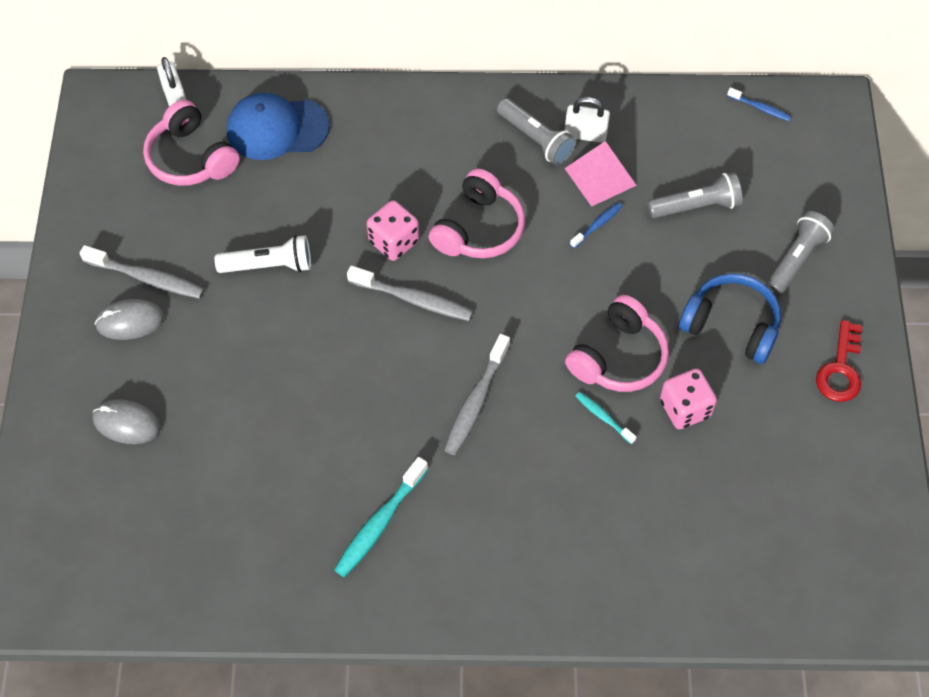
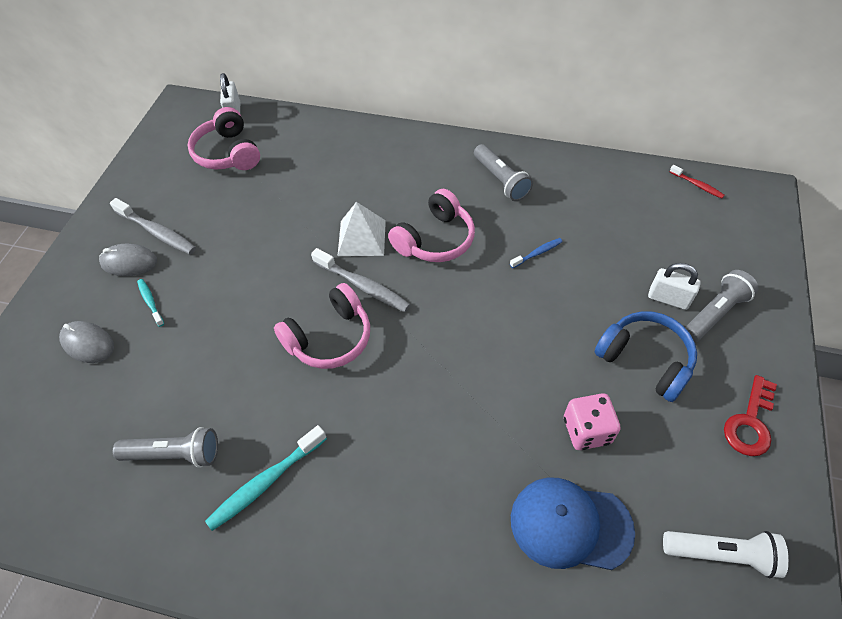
camera: 15 degrees right, 5 degrees down
(269, 265) = (255, 239): white flashlight -> white flashlight (721, 554)
(277, 128) = (300, 143): blue cap -> blue cap (570, 524)
(394, 242) = (361, 238): pink dice -> white pyramid
(476, 401) = (390, 384): grey toothbrush -> none
(585, 134) = (543, 182): white padlock -> white padlock (668, 299)
(600, 176) = (548, 216): pink pyramid -> none
(603, 417) = (505, 422): turquoise toothbrush -> turquoise toothbrush (150, 302)
(618, 357) = (532, 369): pink headphones -> pink headphones (329, 337)
(696, 206) = (628, 252): grey flashlight -> grey flashlight (174, 454)
(760, 108) = (697, 185): blue toothbrush -> red toothbrush

